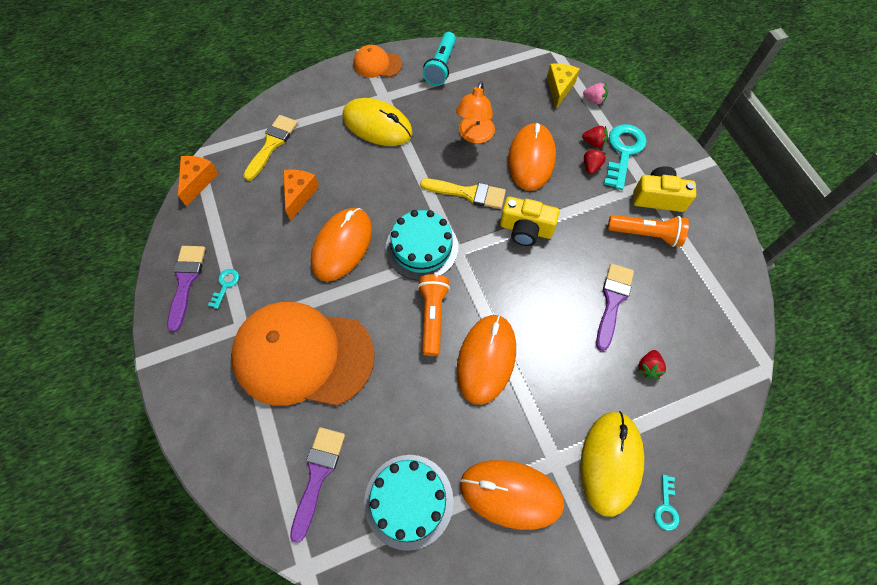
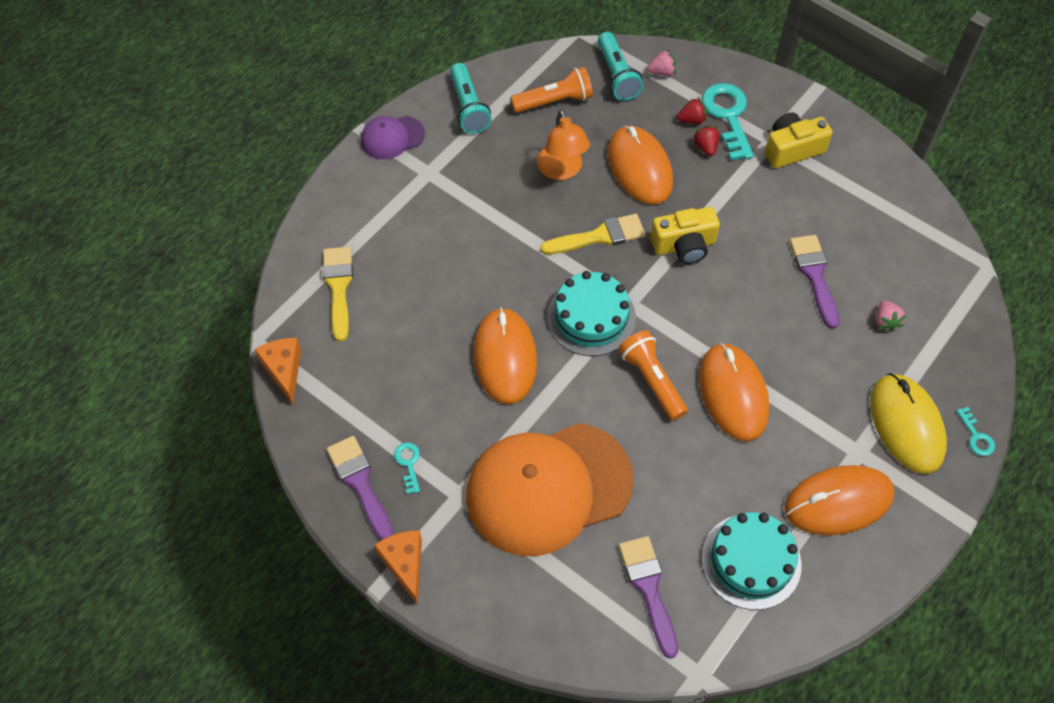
camera: 30 degrees left, 5 degrees down
(299, 195) = (415, 328): orange cheese -> orange cheese (404, 564)
(377, 64) = (392, 137): orange cap -> purple cap
(377, 125) = (445, 208): yellow mouse -> none
(559, 88) = (617, 75): yellow cheese -> turquoise flashlight
(646, 234) = (804, 193): orange flashlight -> orange flashlight (554, 101)
(648, 367) = (885, 321): red strawberry -> pink strawberry

